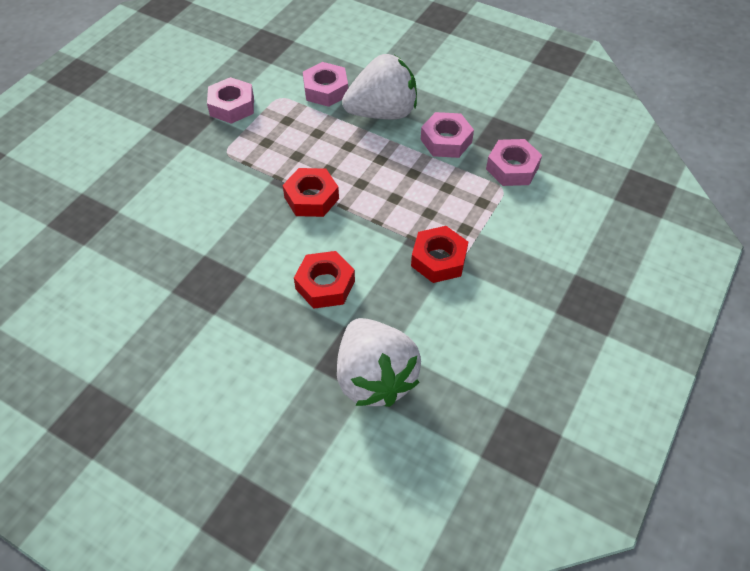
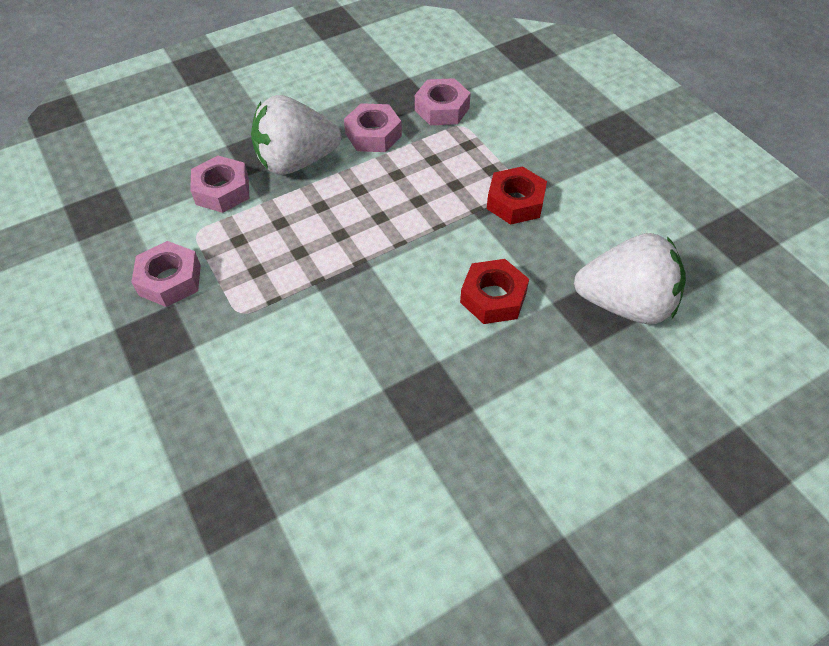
camera: 60 degrees left, 0 degrees up
(311, 198) = (370, 263): red nut -> none
(382, 113) = (296, 162): white strawberry -> white strawberry turned 120 degrees counterclockwise

